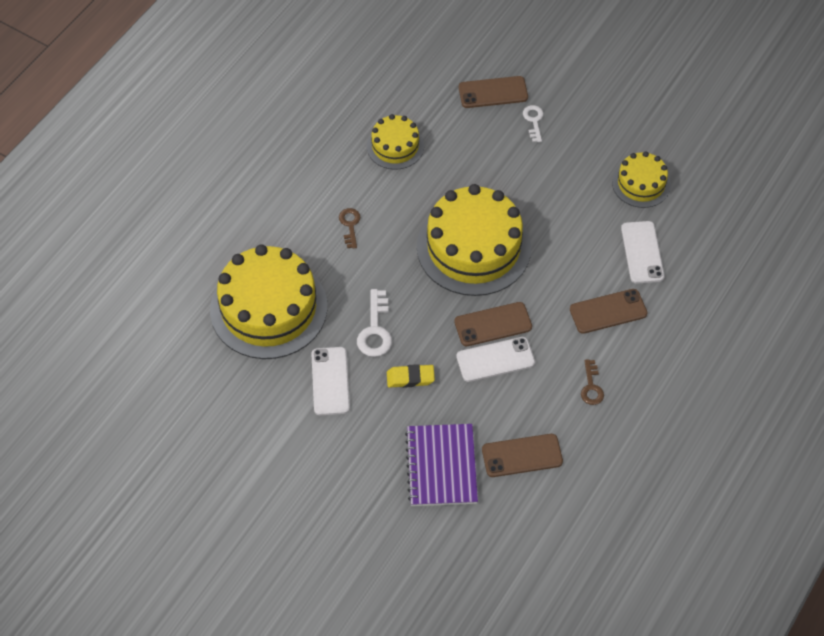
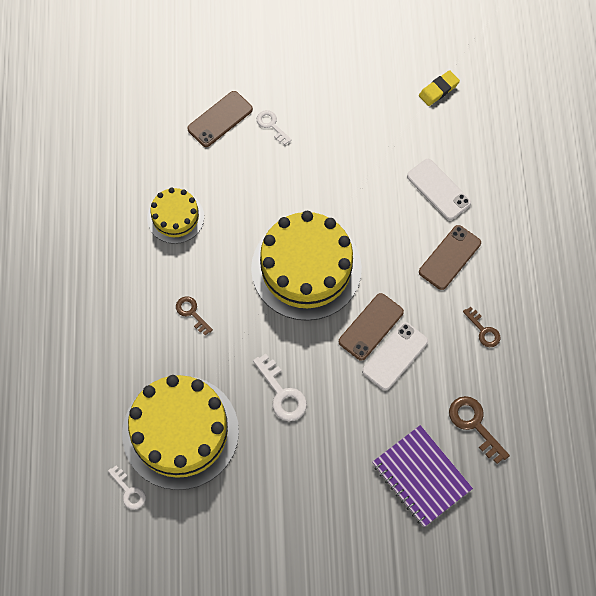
camera: 35 degrees left, 10 degrees up
(193, 326) = (129, 491): none -> white key
(330, 381) = (280, 463): white phone -> none
(410, 378) = (341, 417): yellow eraser -> yellow eraser (438, 90)
(522, 455) = (474, 425): brown phone -> brown key
(641, 183) = (395, 129): yellow cake -> none

